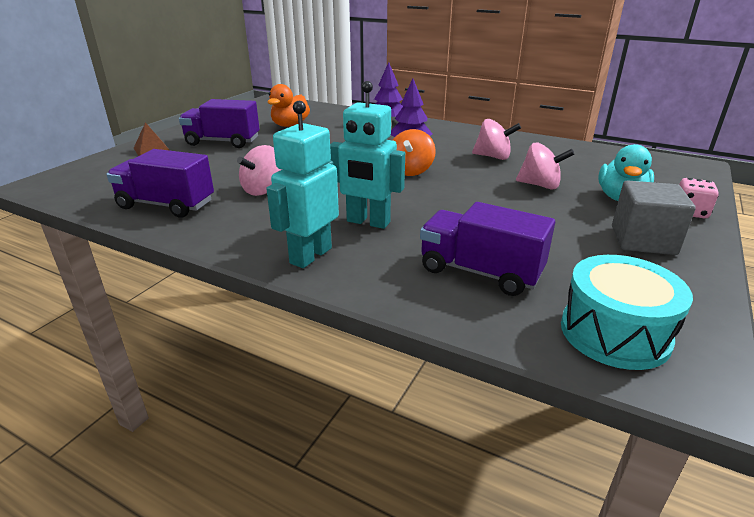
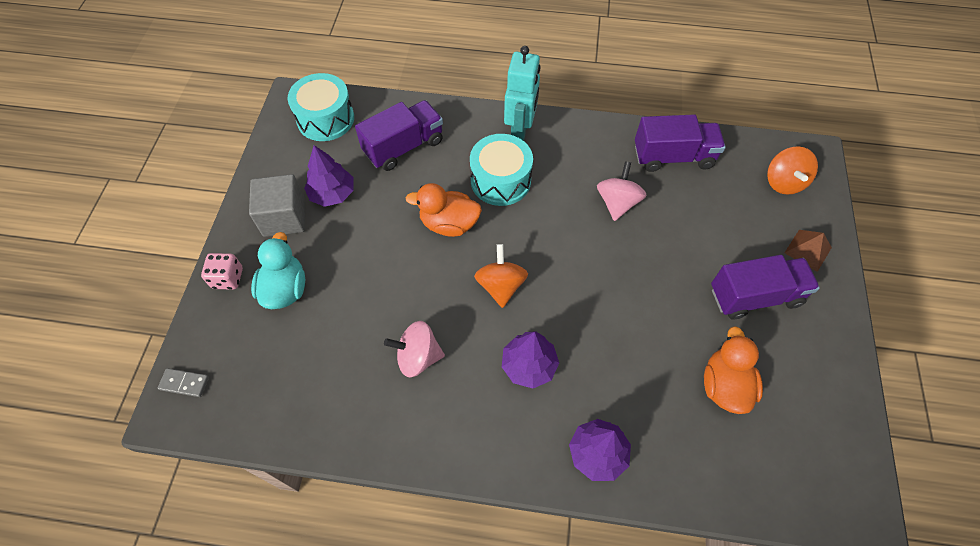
camera: 160 degrees right, 30 degrees up
(100, 176) = (783, 182): none -> orange spinning top
(368, 222) = (500, 180): turquoise robot -> turquoise drum
(442, 205) = (449, 224): none -> orange duck
(480, 272) = (404, 147): purple truck -> purple truck turned 45 degrees counterclockwise
(540, 185) = (362, 293): pink spinning top -> none
(583, 248) = (332, 194): none -> purple tree
(693, 173) = (184, 383): none -> grey domino

